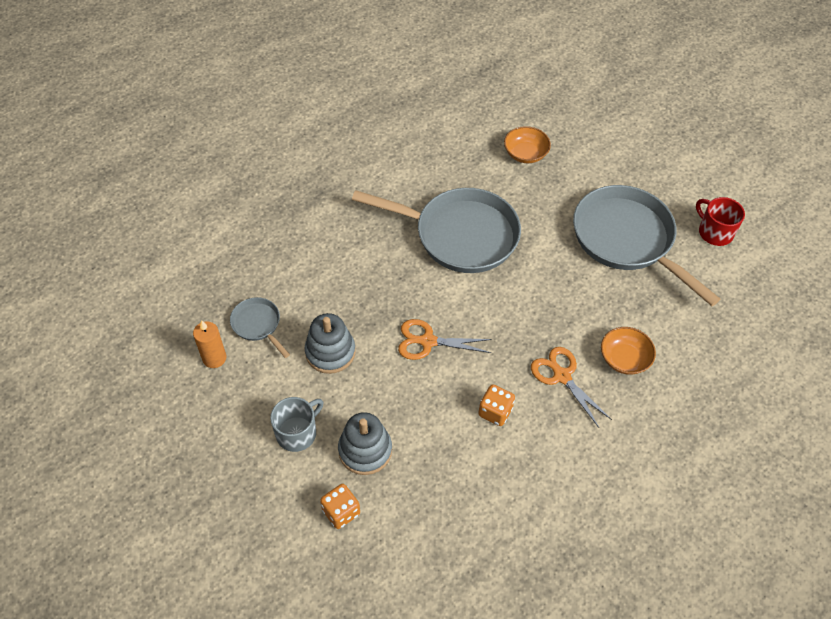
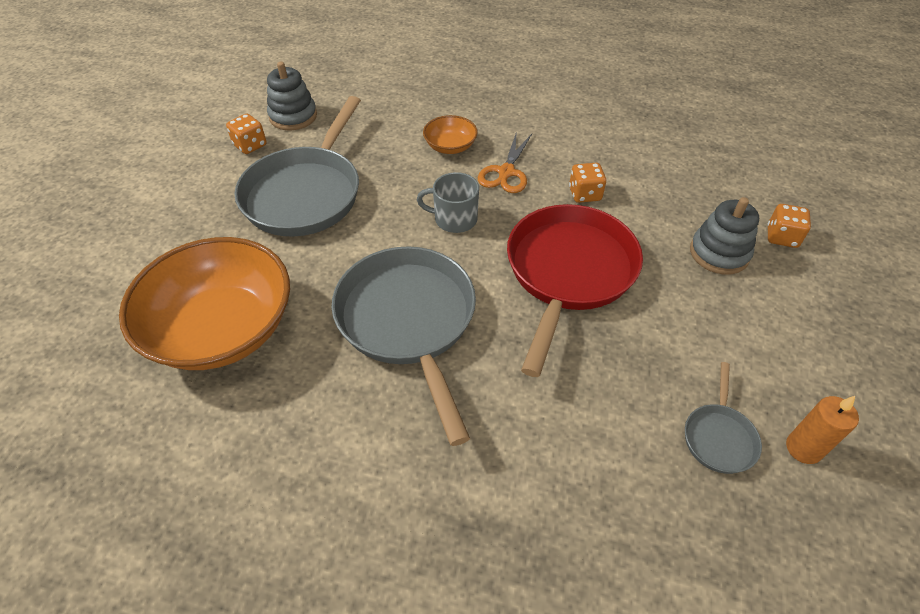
camera: 125 degrees left, 5 degrees down
(297, 433) = (769, 310): grey mug -> grey mug (454, 219)
(330, 352) = (667, 342): grey stacking toy -> grey stacking toy (293, 116)
(428, 341) = (568, 273): orange scissors -> red pan
(525, 154) = (222, 328): orange bowl -> orange bowl, size x2.24
(714, 232) = (250, 145): red mug -> orange dice

